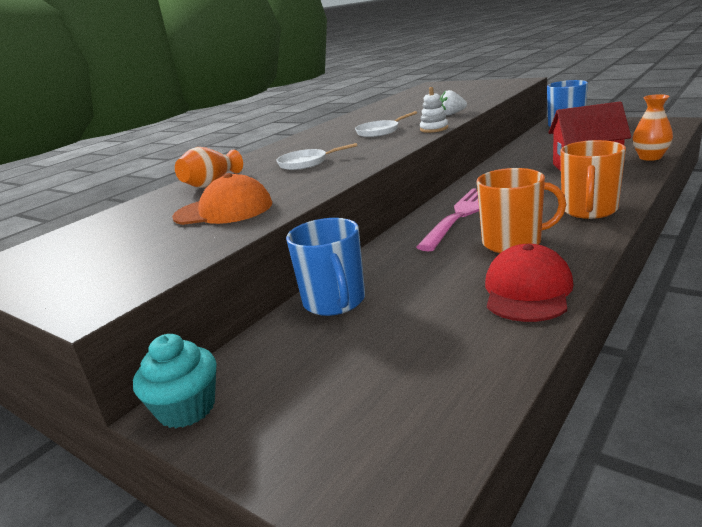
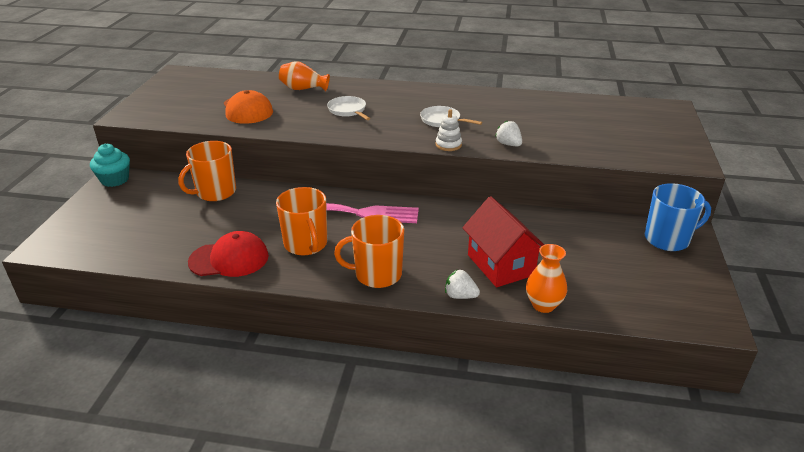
camera: 60 degrees right, 10 degrees up
(334, 301) = (215, 192): blue mug -> orange mug
(634, 181) = (460, 296): none -> white strawberry

